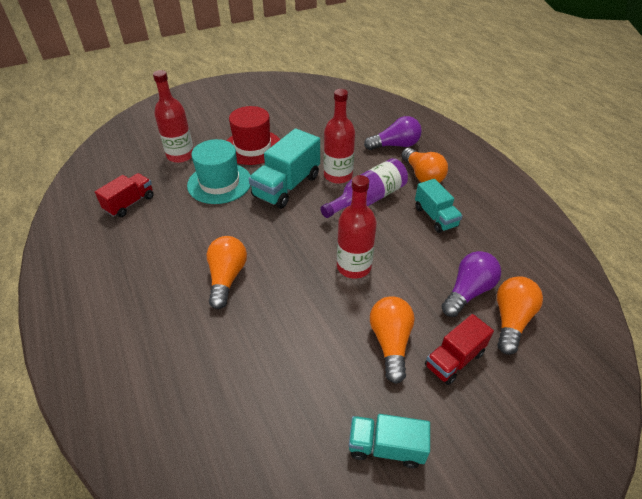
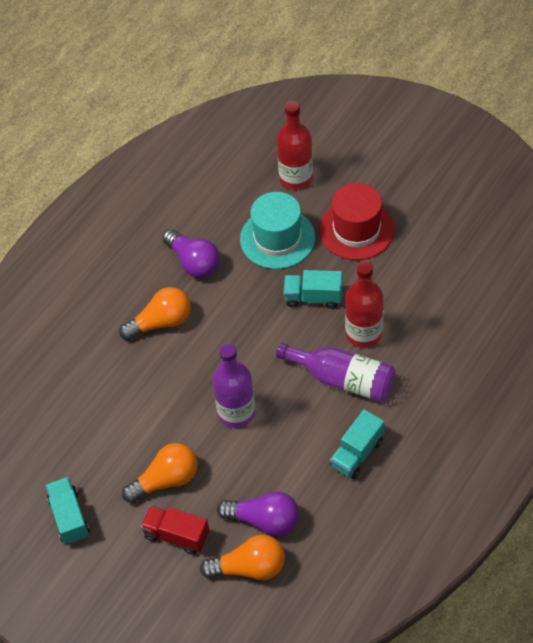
camera: 65 degrees right, 10 degrees up
(130, 203) = (200, 189): red truck -> none
(286, 186) = (313, 297): turquoise truck -> turquoise truck, size x0.62
(354, 266) = (236, 412): red bottle -> purple bottle
(395, 145) = (463, 362): purple light bulb -> purple light bulb (194, 262)
(422, 175) = (422, 413): orange light bulb -> none

